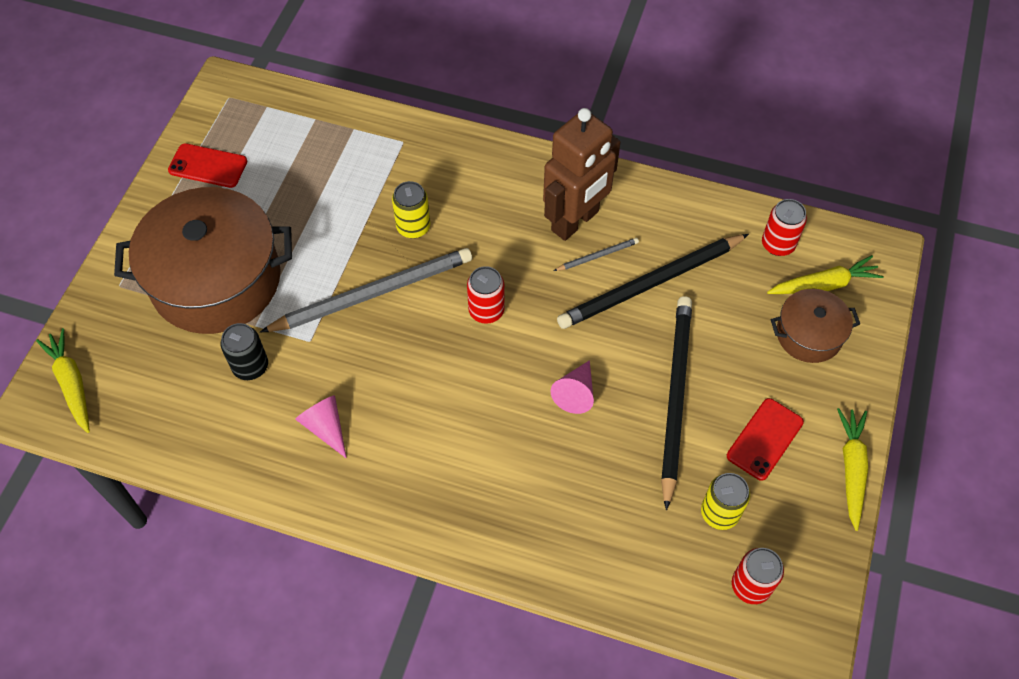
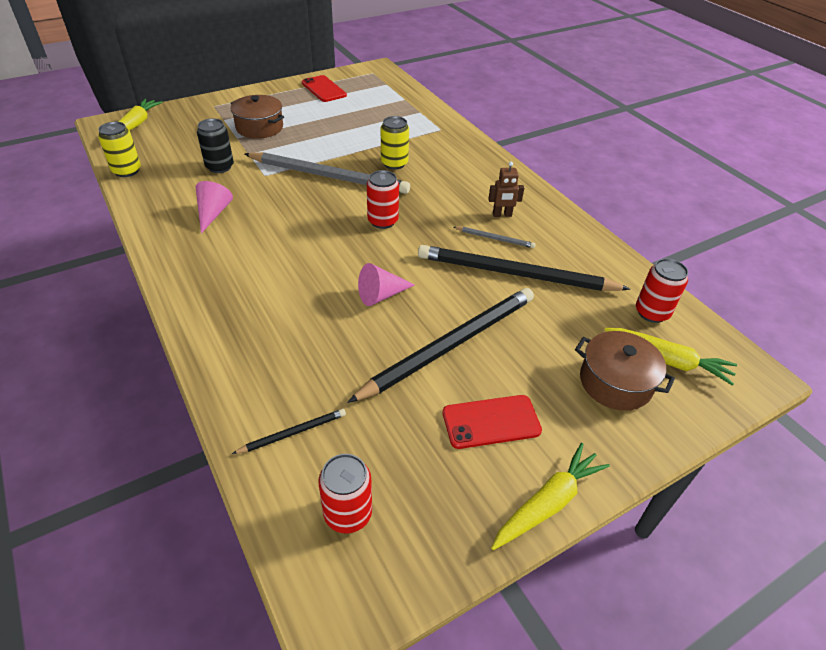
camera: 40 degrees right, 15 degrees down
(216, 280) = (259, 127): brown pot -> brown pot, size x0.50
(575, 221) = (502, 215): brown robot -> brown robot, size x0.41
(653, 565) = (292, 433): none -> black pencil
(719, 513) = (389, 441): yellow can -> yellow can (127, 171)

